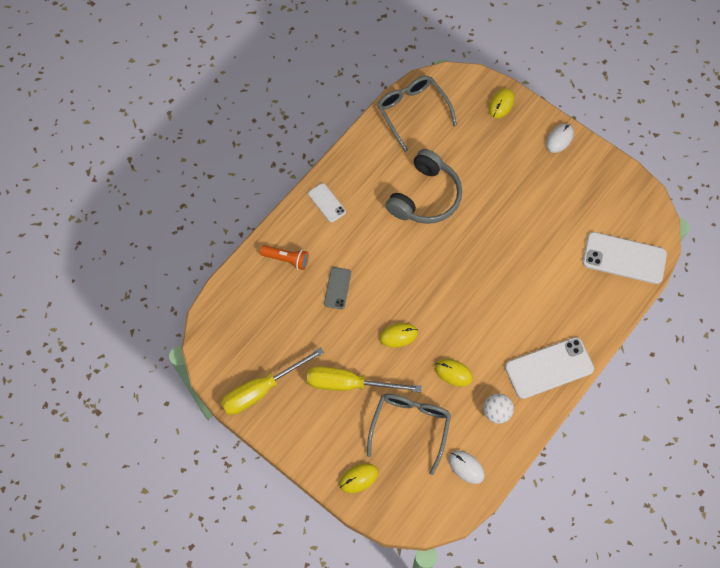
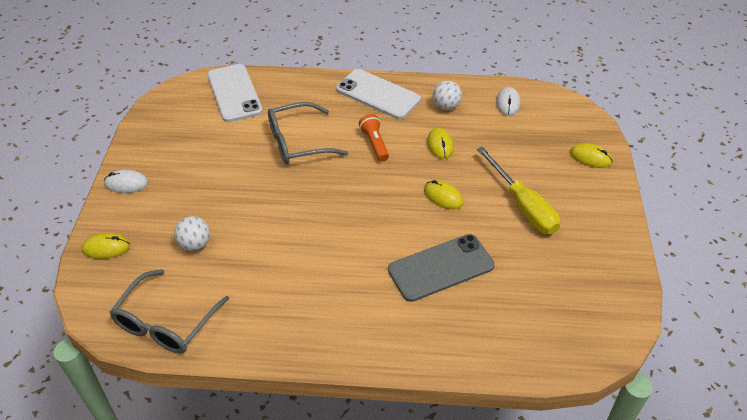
camera: 125 degrees left, 20 degrees down
(261, 390) = (600, 267): yellow screwdriver -> none
(287, 259) = (451, 331): orange flashlight -> orange flashlight (374, 143)
(326, 203) = (351, 336): white phone -> none
(337, 288) = (441, 268): grey phone -> grey phone, size x1.88
(410, 427) = (514, 148): grey glasses -> grey glasses (298, 142)
(425, 197) = (274, 252): grey headphones -> none
(467, 154) = (195, 244): none -> white ball

